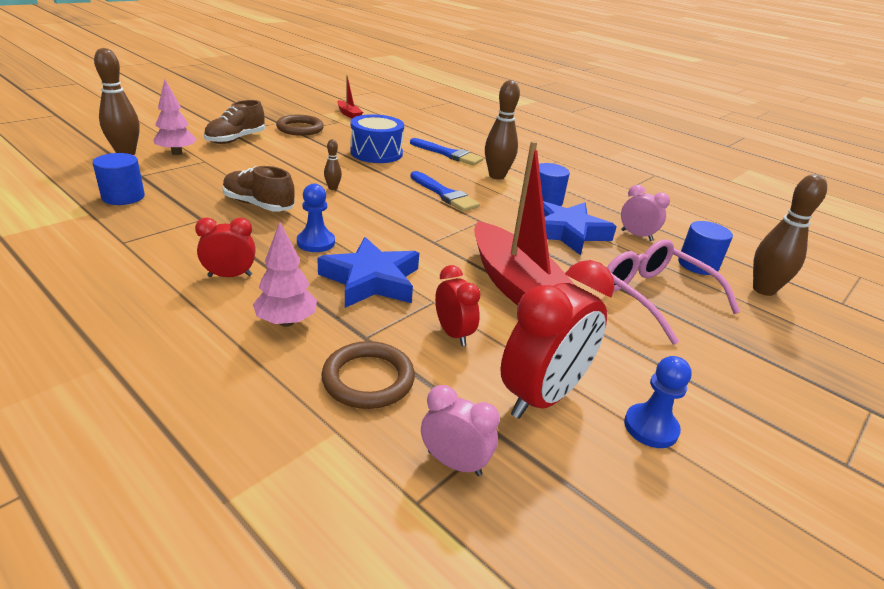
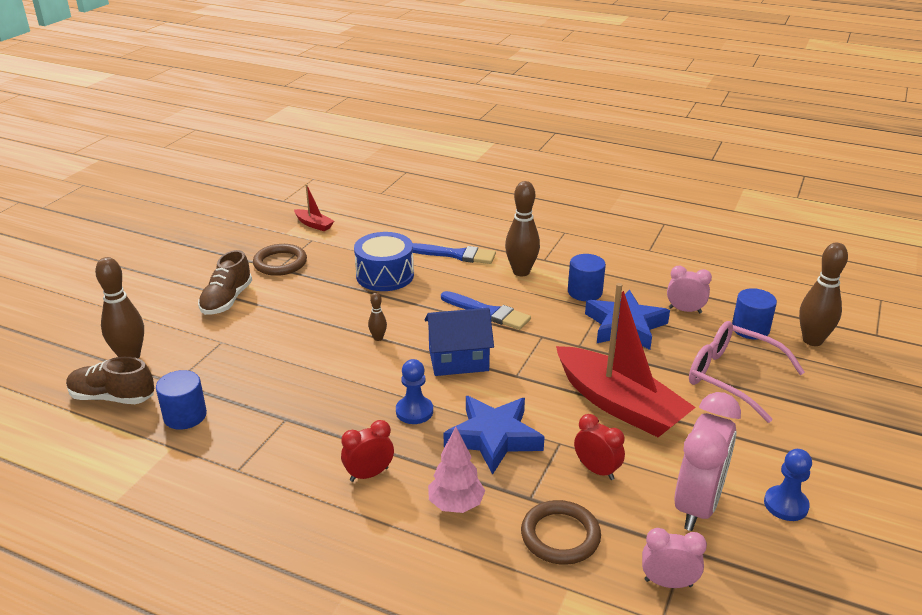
camera: 15 degrees left, 0 degrees up
(177, 153) = (183, 339): pink tree -> none
(259, 205) = (325, 383): brown shoe -> brown shoe (112, 397)
(389, 218) = (458, 360): none -> blue house
(542, 397) = (697, 505): red clock -> pink clock

